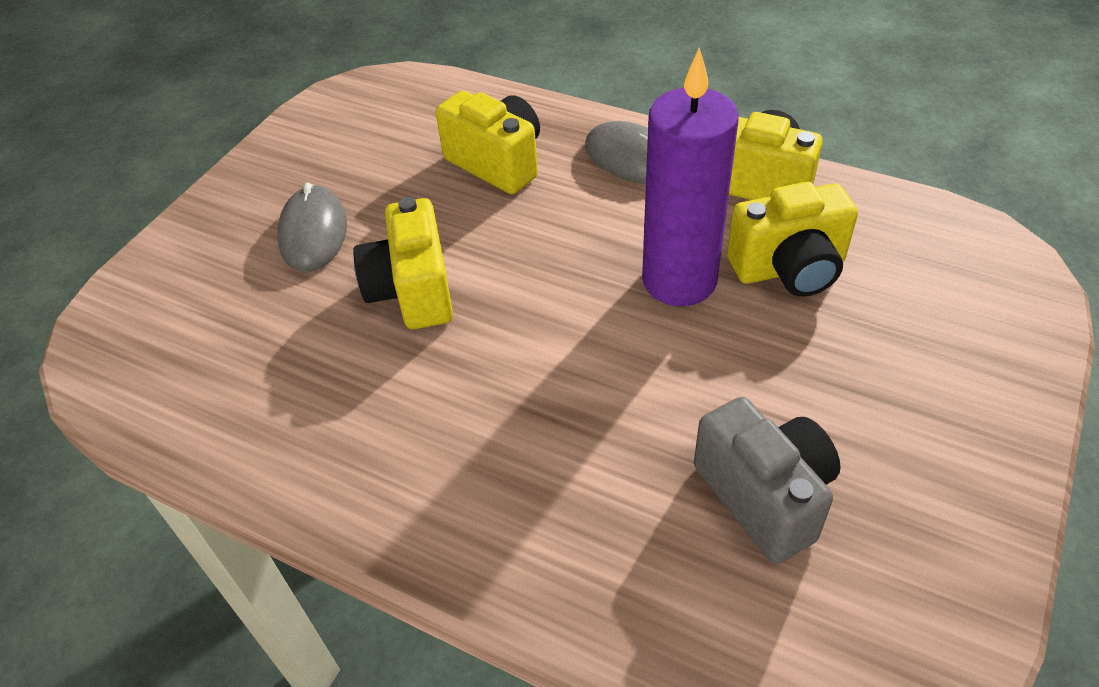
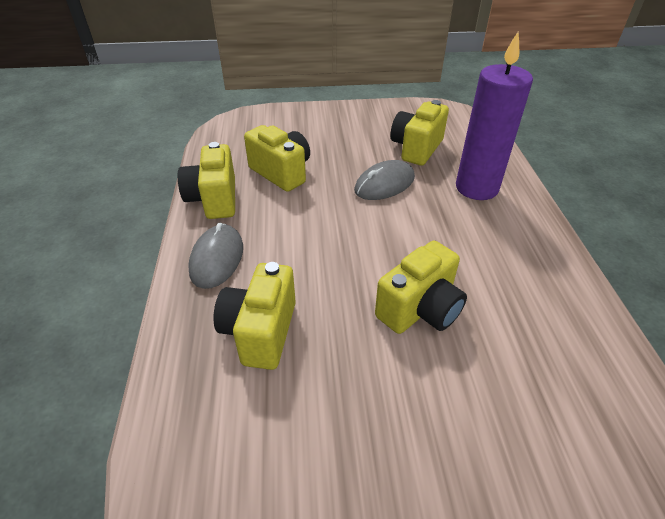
camera: 125 degrees left, 5 degrees down
(313, 232) = (422, 413): grey mouse -> grey mouse (384, 184)
(679, 280) = (318, 203): purple candle -> purple candle (476, 188)
(764, 496) = (416, 148): grey camera -> yellow camera

